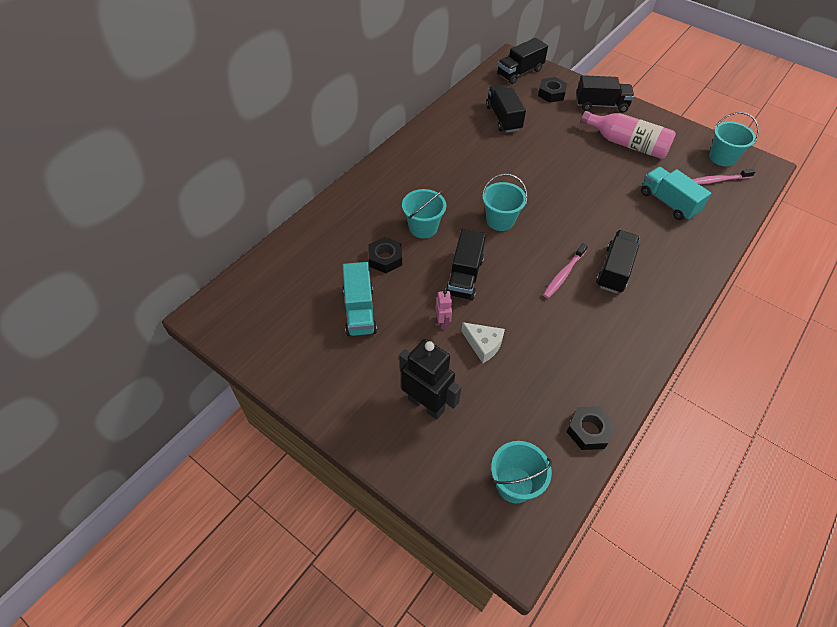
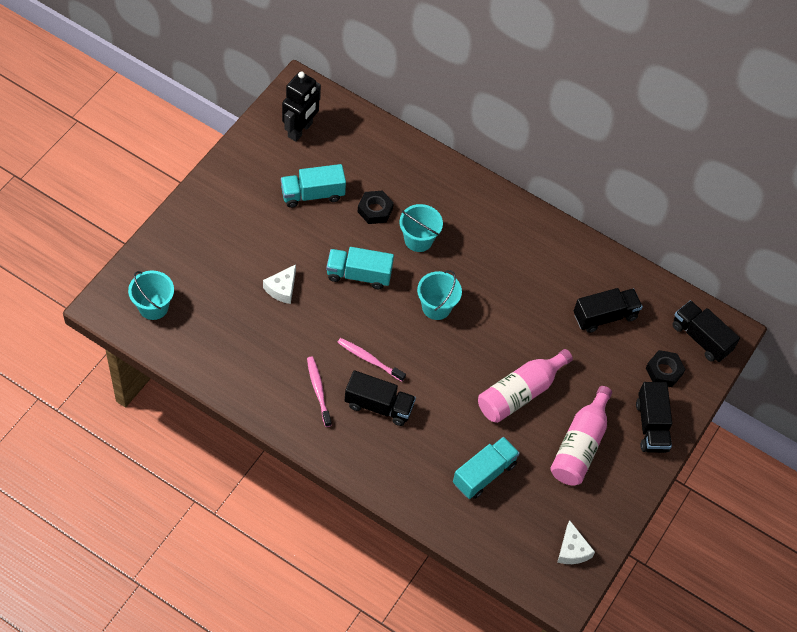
camera: 80 degrees right, 5 degrees up
(426, 404) = (221, 247): black robot -> black robot (300, 130)
(442, 322) = (304, 257): pink robot -> none
(464, 276) = (359, 275): black truck -> turquoise truck
(584, 173) = (520, 393): none -> pink bottle
(588, 431) = (200, 363): black nut -> none
(717, 180) = (529, 535): pink toothbrush -> pink toothbrush (318, 390)
(722, 157) = (572, 550): turquoise bucket -> white cheese

